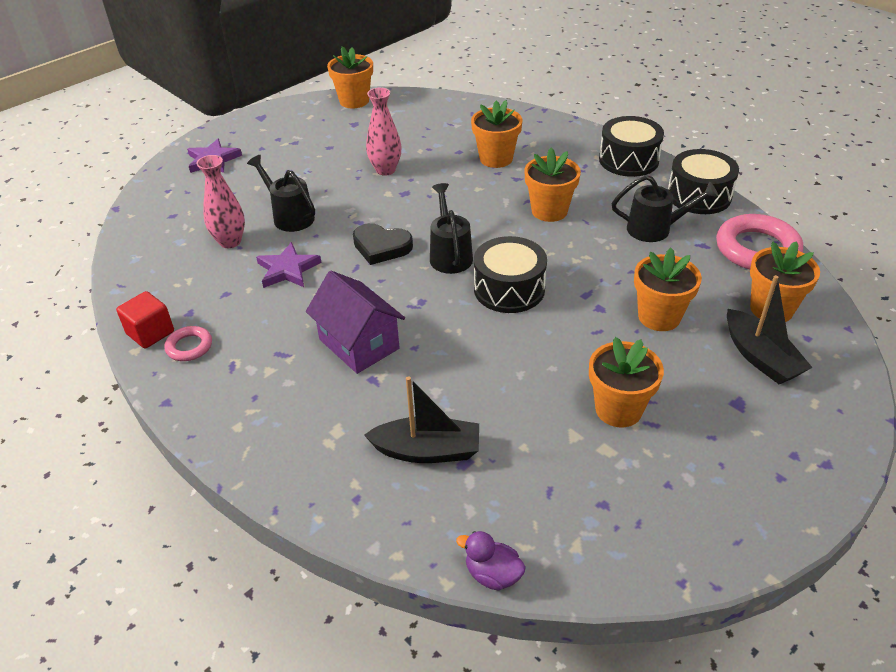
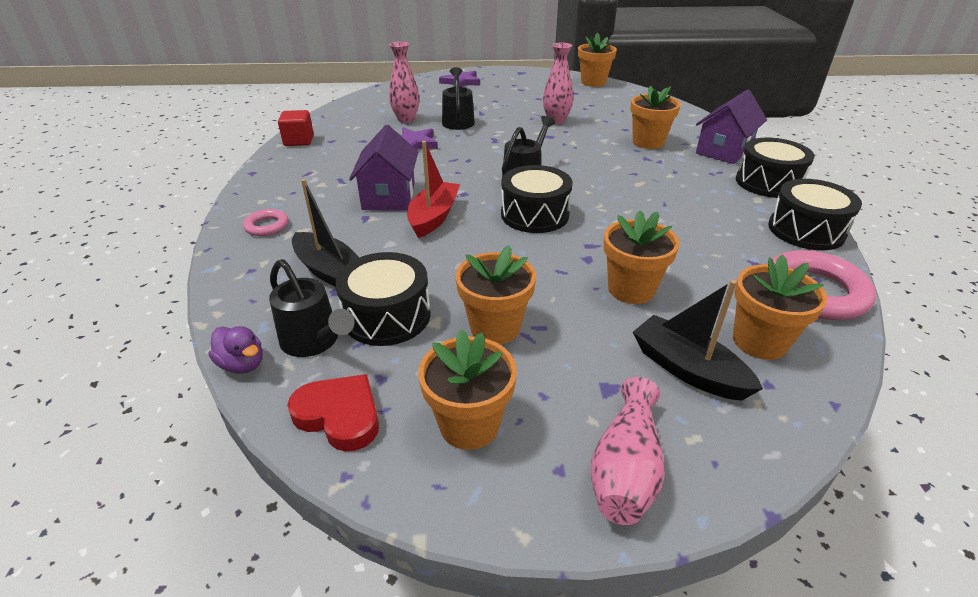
camera: 40 degrees right, 5 degrees down
(189, 347) = (304, 155): pink ring -> pink ring (267, 226)
(381, 247) = (486, 156): black heart -> none
(433, 341) = (434, 217): none -> red boat
(492, 574) = (242, 364): purple duck -> purple duck turned 150 degrees clockwise
(534, 455) = (387, 316): none -> black drum
(549, 211) = (642, 185): orange flower pot -> orange flower pot (469, 425)
(562, 140) = (723, 150): none -> purple house
(619, 550) = (339, 415): none -> red heart
(656, 229) = (723, 234): black watering can -> black watering can (314, 342)
(760, 357) = (687, 369): black boat -> black boat turned 120 degrees clockwise
(808, 449) = (625, 468): none -> pink vase

